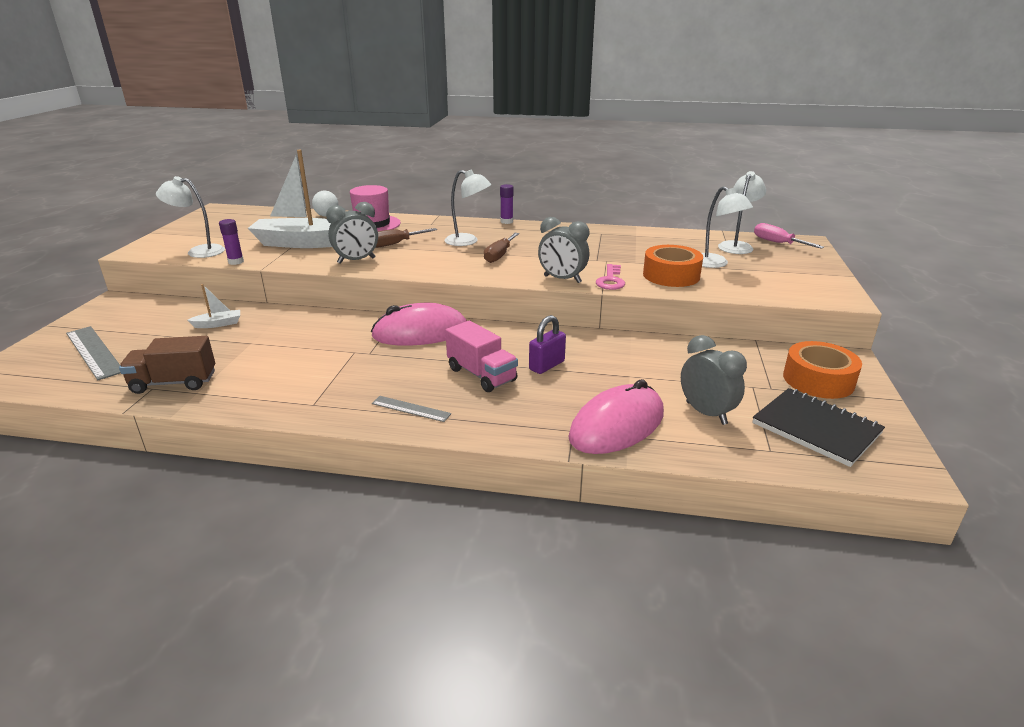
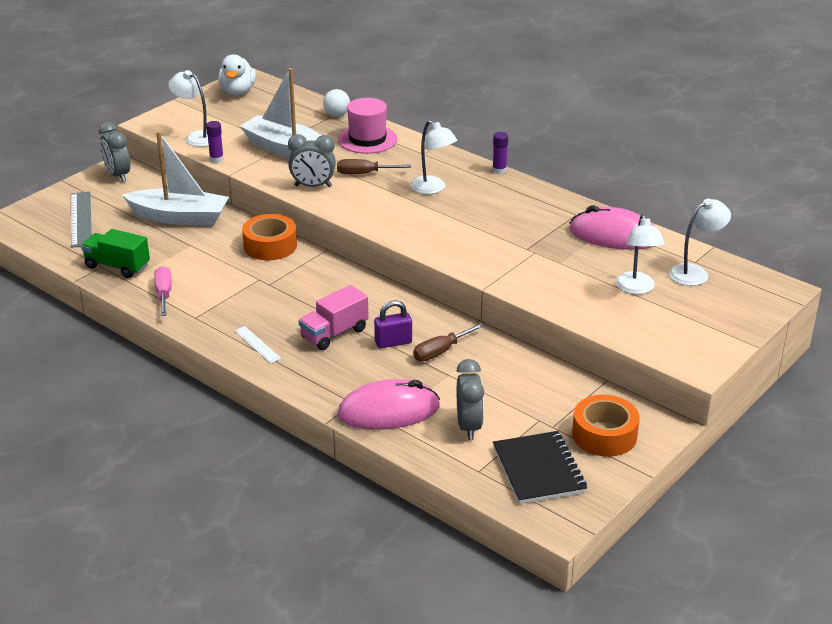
camera: 30 degrees right, 5 degrees up
(174, 383) = (117, 266): brown truck -> green truck
(215, 218) = (238, 91): none -> white duck
(218, 324) = (179, 217): white boat -> white boat, size x2.39
(411, 409) = (257, 344): grey ruler -> white ruler
(420, 333) = (325, 276): pink mouse -> pink mouse (613, 235)
(481, 375) = (334, 333): pink truck -> pink truck turned 60 degrees clockwise
(499, 255) = (442, 216): brown screwdriver -> brown screwdriver (440, 351)
(562, 279) = (466, 263): grey clock -> grey clock (118, 175)
(610, 280) = (508, 277): pink key -> none
(671, 275) = (572, 289): orange tape -> orange tape (270, 246)
(778, 243) = (747, 282): pink screwdriver -> pink screwdriver (164, 294)

